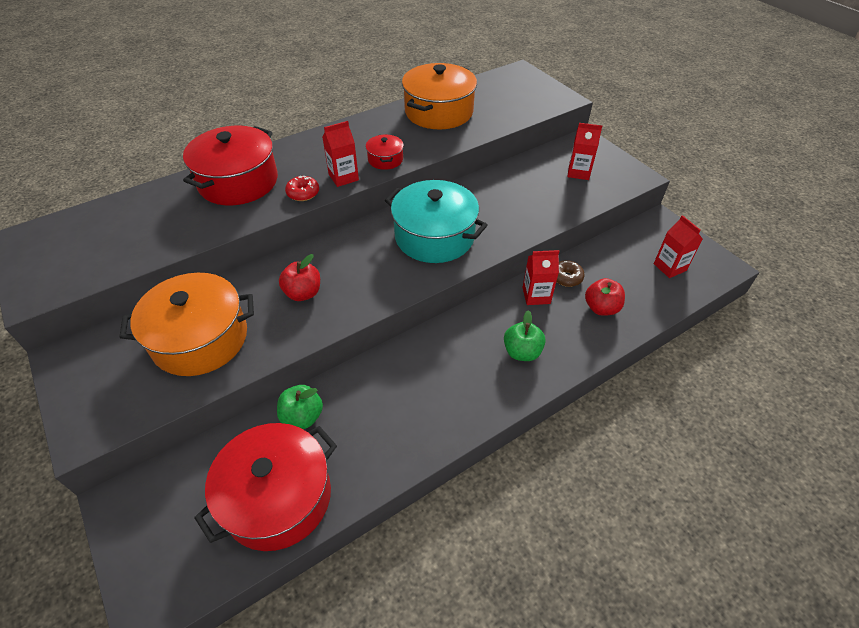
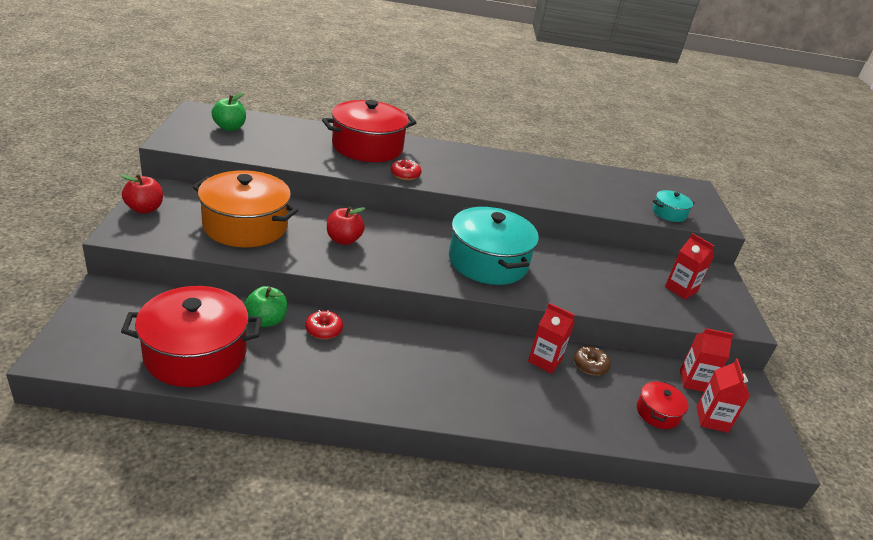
camera: 30 degrees right, 15 degrees down
(343, 177) = (447, 180): red carton -> red carton (694, 381)
(358, 389) = (324, 330): none -> red donut
(385, 159) = (495, 186): red pot -> red pot (657, 413)
(439, 112) = (580, 179): orange pot -> none
(522, 352) = (484, 389): green apple -> green apple (229, 128)
(527, 108) = (669, 213): none -> turquoise pot
(601, 308) = (598, 405): red apple -> red apple (144, 209)

